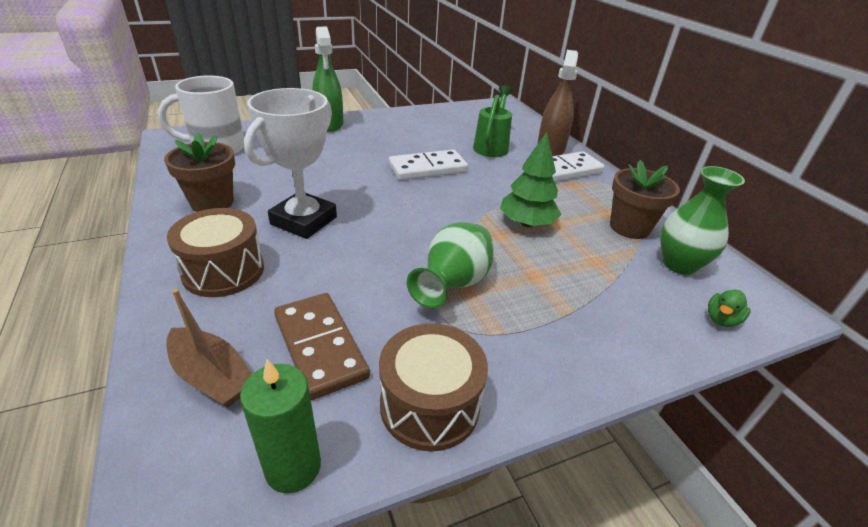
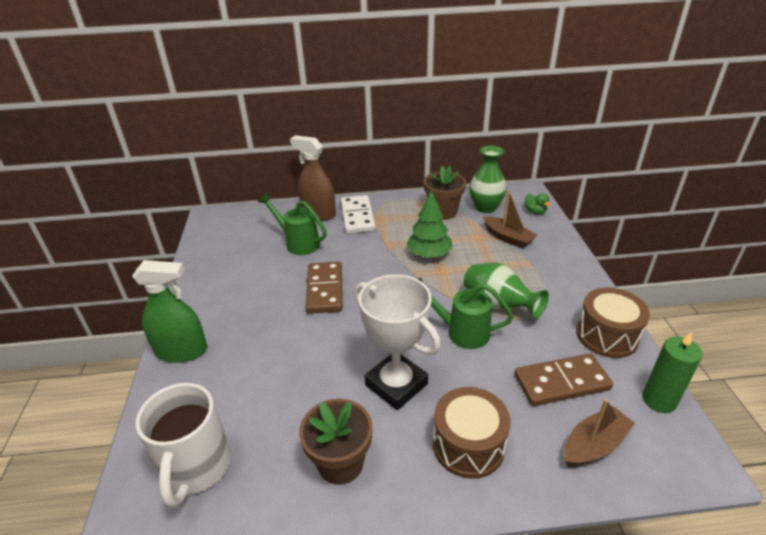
camera: 70 degrees left, 0 degrees up
(392, 257) = (461, 332): none -> green watering can
(428, 168) = (325, 289): white domino -> brown domino
(616, 289) = (507, 238): none -> brown boat

